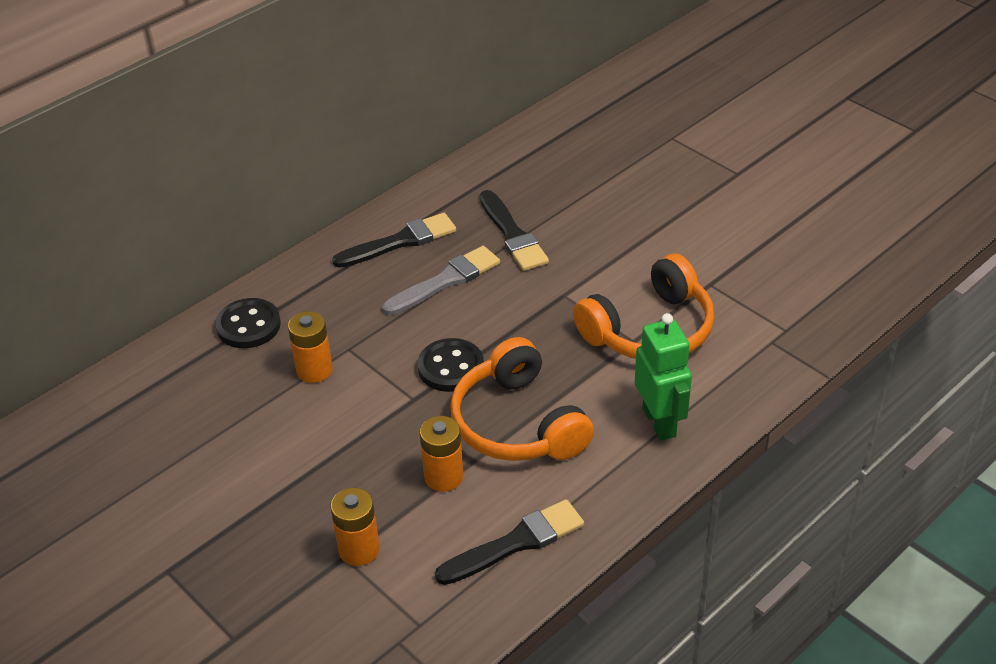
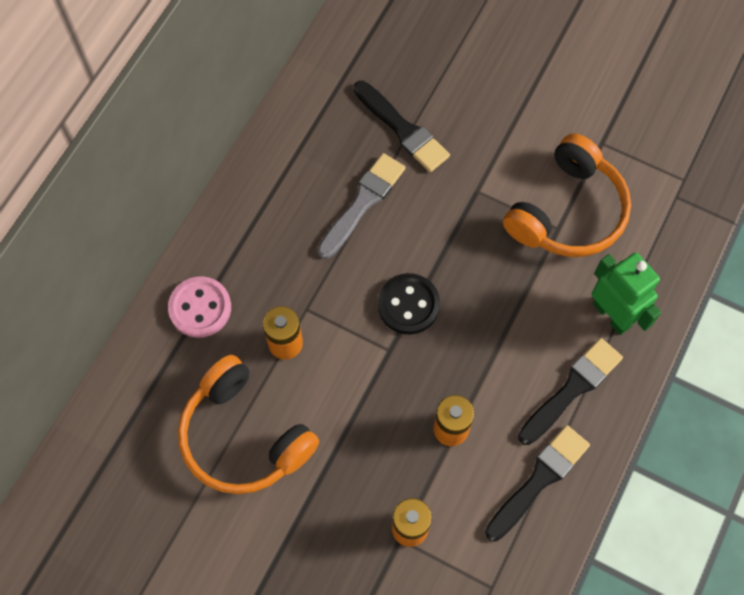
camera: 20 degrees left, 25 degrees up
(248, 326) = (200, 308): black button -> pink button
(400, 242) = (300, 165): black brush -> black brush (572, 389)
(517, 423) = (492, 351): orange headphones -> orange headphones (244, 436)

